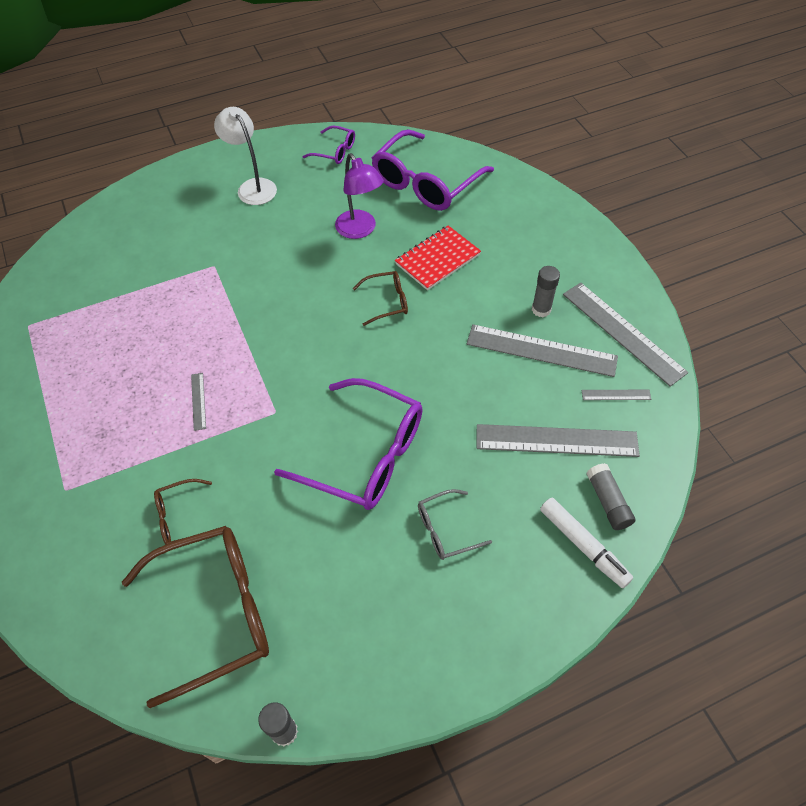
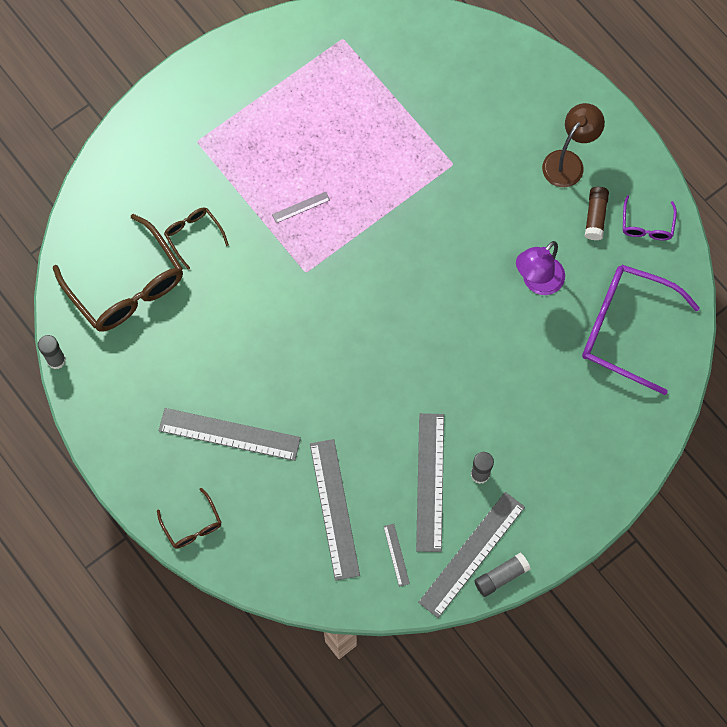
camera: 75 degrees right, 15 degrees up
(252, 187) = (568, 162): white lamp -> brown lamp
(312, 180) = (595, 216): none -> brown glue stick
(365, 455) = (282, 355): purple glasses -> none
(387, 302) = (451, 331): brown glasses -> brown glasses (192, 525)
(437, 259) = (518, 365): red notebook -> none
(446, 530) = (229, 434): grey glasses -> grey ruler
(583, 545) = (240, 543): white marker -> none
(608, 501) = (284, 558): grey glue stick -> grey glue stick (501, 576)

